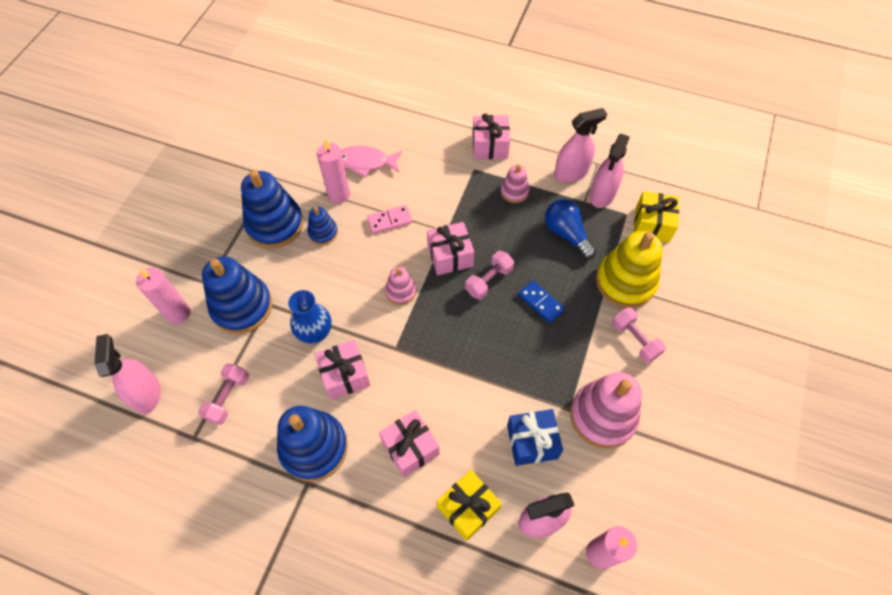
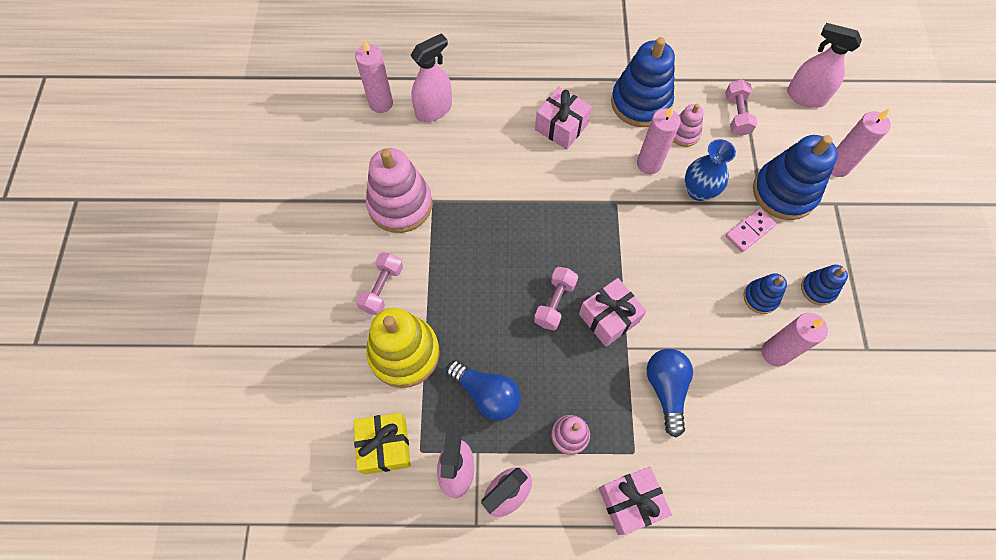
camera: 160 degrees right, 5 degrees up
(147, 393) = (805, 97): pink spray bottle -> pink spray bottle turned 150 degrees clockwise
(275, 224) = (818, 289): blue stacking toy -> blue stacking toy, size x0.51
(345, 375) = (649, 164): pink gift -> pink candle
(365, 162) = (773, 412): pink fish -> none
(389, 220) = (697, 339): pink domino -> pink domino (749, 231)
(401, 291) = (640, 259): pink stacking toy -> pink stacking toy (684, 133)
(432, 197) = (666, 389): none -> blue light bulb
(468, 508) = (495, 101): yellow gift -> none
(532, 441) = (459, 163): blue gift -> none
(540, 302) = (491, 296): blue domino -> none
(635, 340) = (382, 288): pink dumbbell -> pink dumbbell turned 75 degrees clockwise

